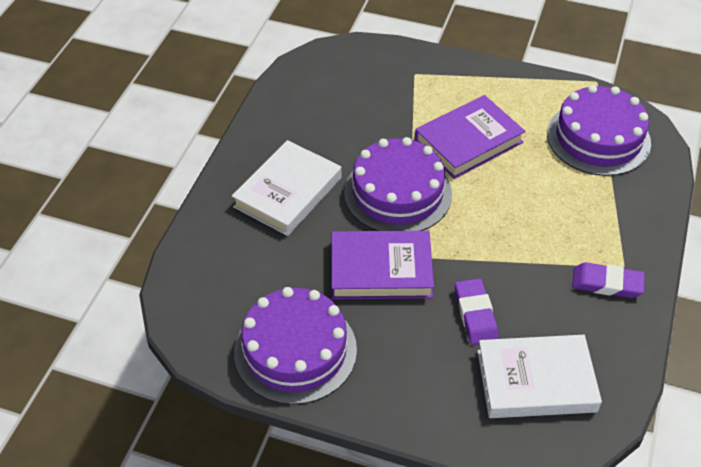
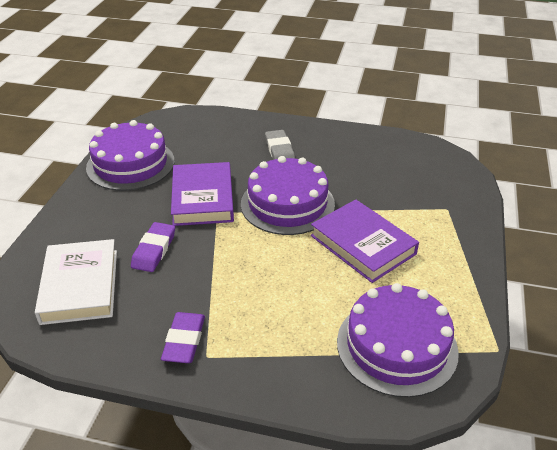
camera: 85 degrees right, 10 degrees down
(288, 192) = (279, 150): white book -> grey eraser
(475, 314) = (154, 250): purple eraser -> purple eraser turned 60 degrees counterclockwise

